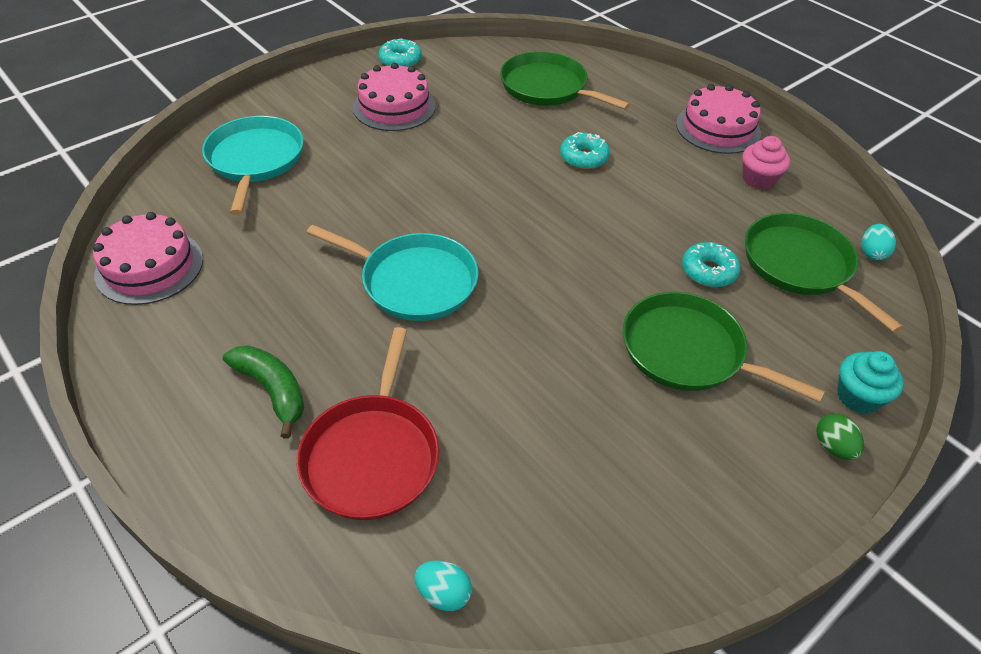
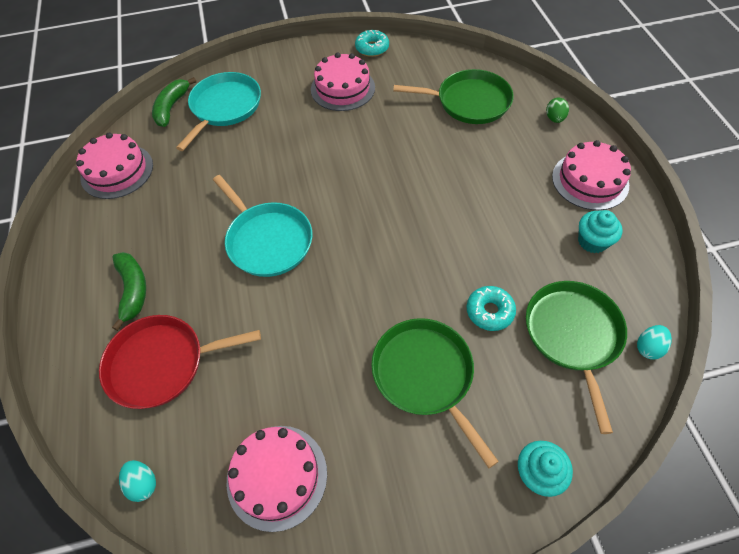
camera: 30 degrees right, 10 degrees up
(180, 177) = (172, 107): none -> green banana
(372, 455) = (162, 363): red pan -> red pan turned 45 degrees clockwise
(547, 87) = (469, 102): green pan -> green pan turned 120 degrees clockwise
(583, 157) = (456, 175): turquoise donut -> none
(602, 513) = (277, 476): none -> pink cake
(758, 179) = (592, 241): pink cupcake -> turquoise cupcake
(833, 447) = (485, 506): green egg -> green egg (554, 118)

